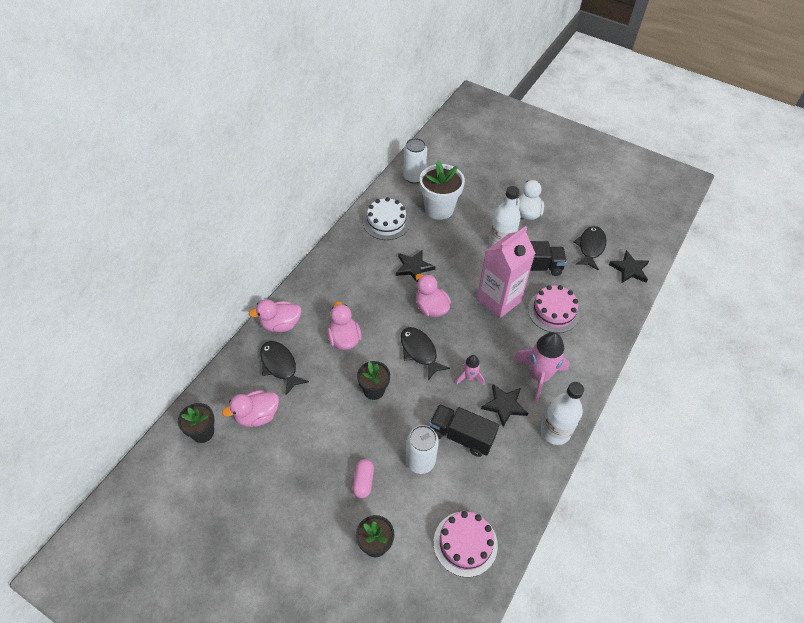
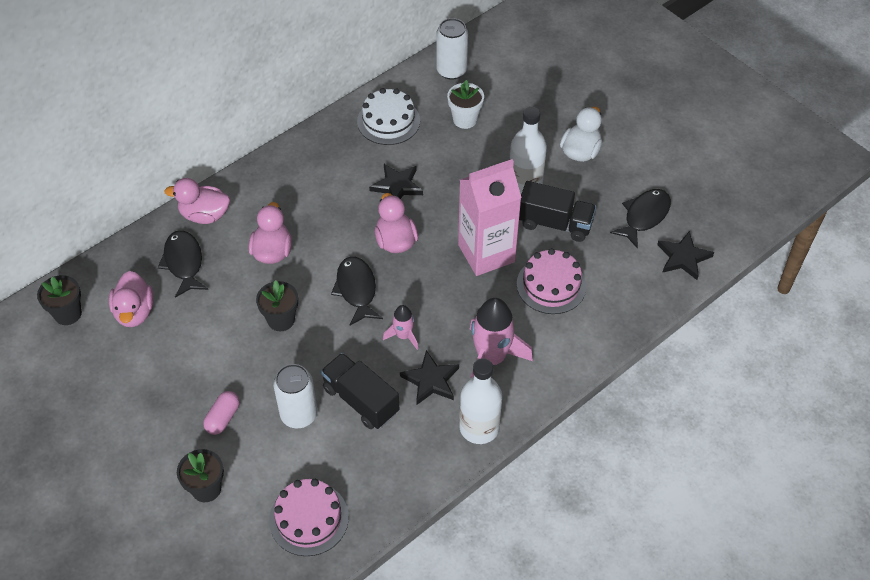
camera: 20 degrees right, 0 degrees up
(257, 416) = (135, 312): pink duck -> pink duck turned 90 degrees counterclockwise
(439, 209) = (465, 119): white flower pot -> white flower pot, size x0.61

